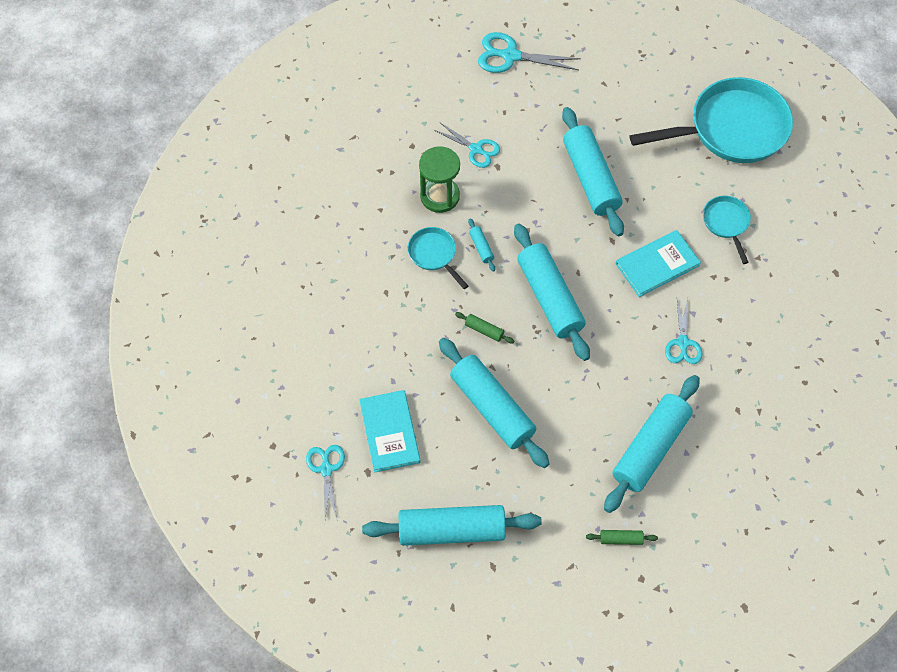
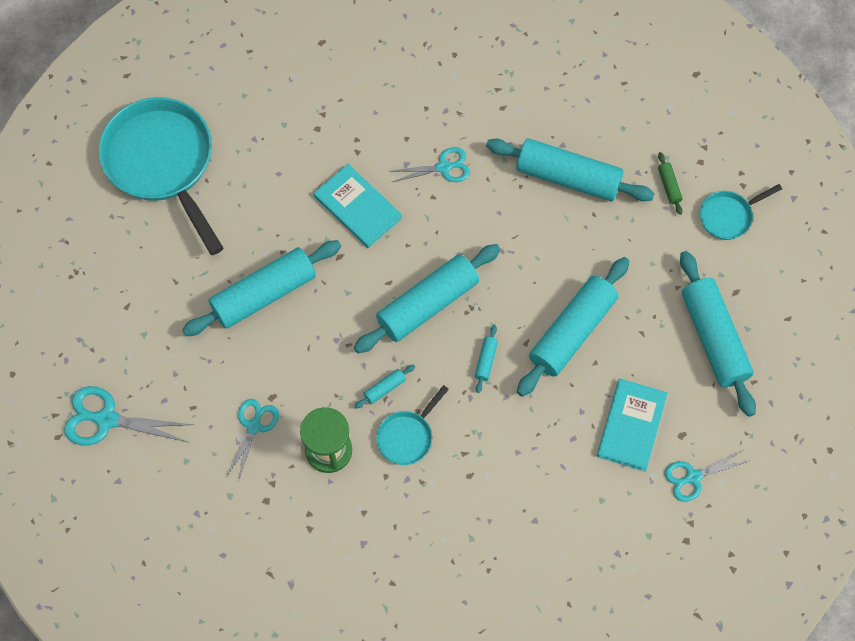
camera: 105 degrees left, 5 degrees up
(389, 432) = (631, 425): turquoise book -> turquoise book turned 45 degrees counterclockwise
(484, 330) = (486, 361): green rolling pin -> turquoise rolling pin
(511, 56) = (107, 419): turquoise scissors -> turquoise scissors turned 105 degrees clockwise
(726, 223) = (288, 149): turquoise pan -> turquoise pan (728, 216)

